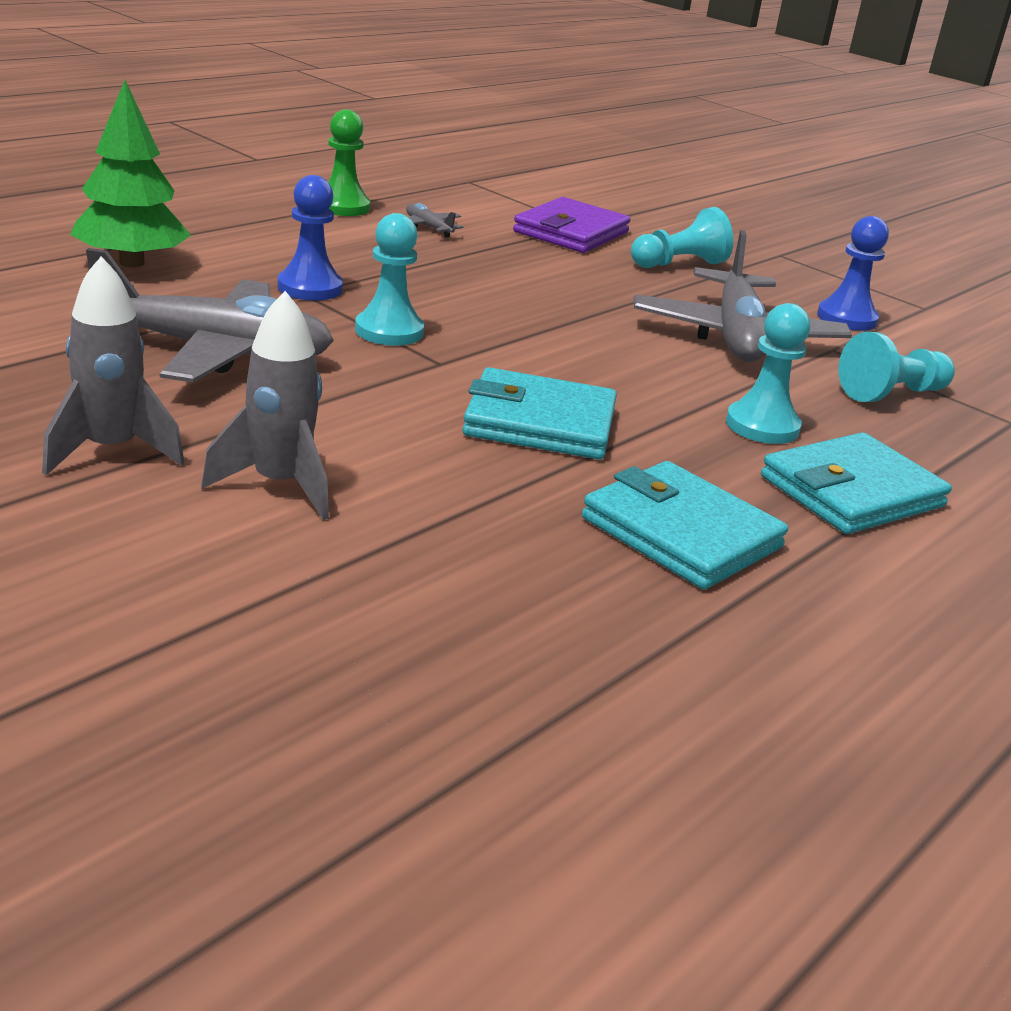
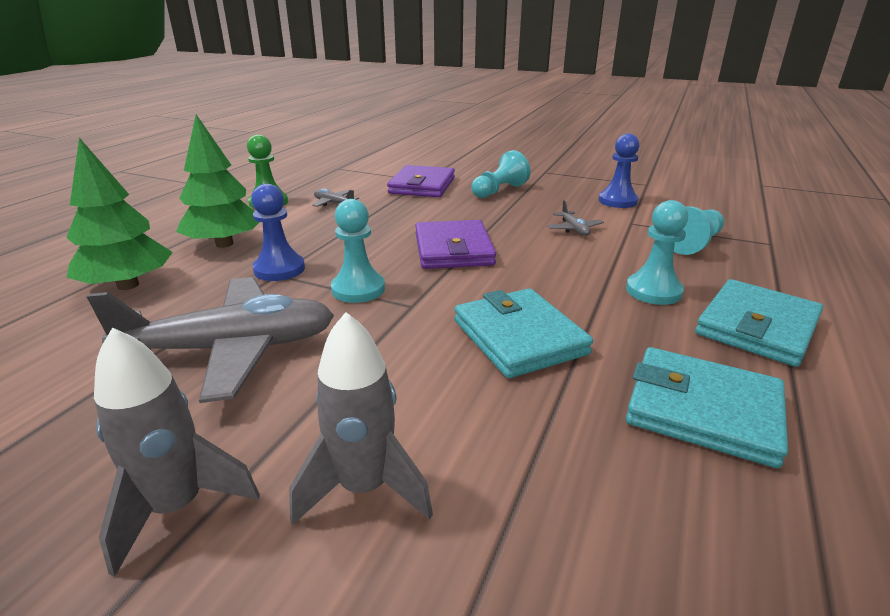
camera: 15 degrees left, 0 degrees up
(260, 244) = (225, 244): none -> green tree
(539, 423) = (519, 337): turquoise wallet -> turquoise wallet turned 75 degrees clockwise
(543, 319) = (453, 249): none -> purple wallet
(736, 336) = (574, 229): grey plane -> grey plane, size x0.41

